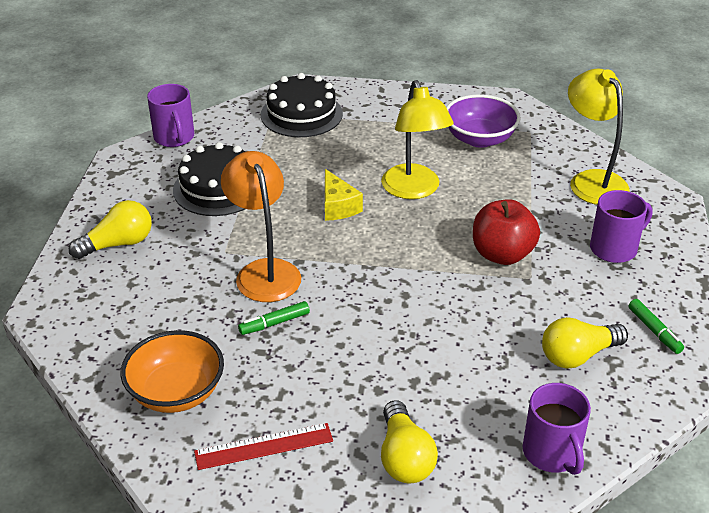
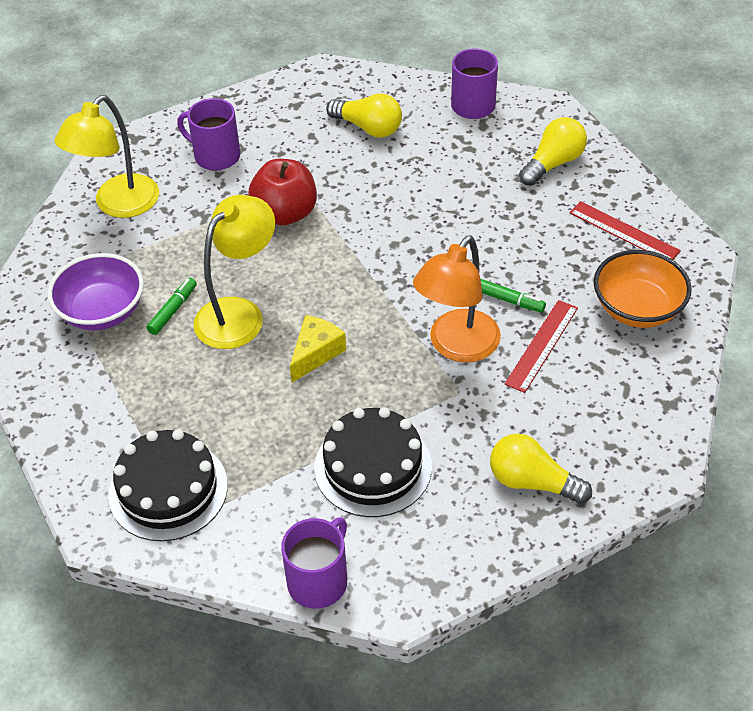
camera: 125 degrees left, 10 degrees up
(211, 314) = (542, 345): none -> red ruler
(654, 331) = (303, 103): green marker -> green marker (173, 310)

